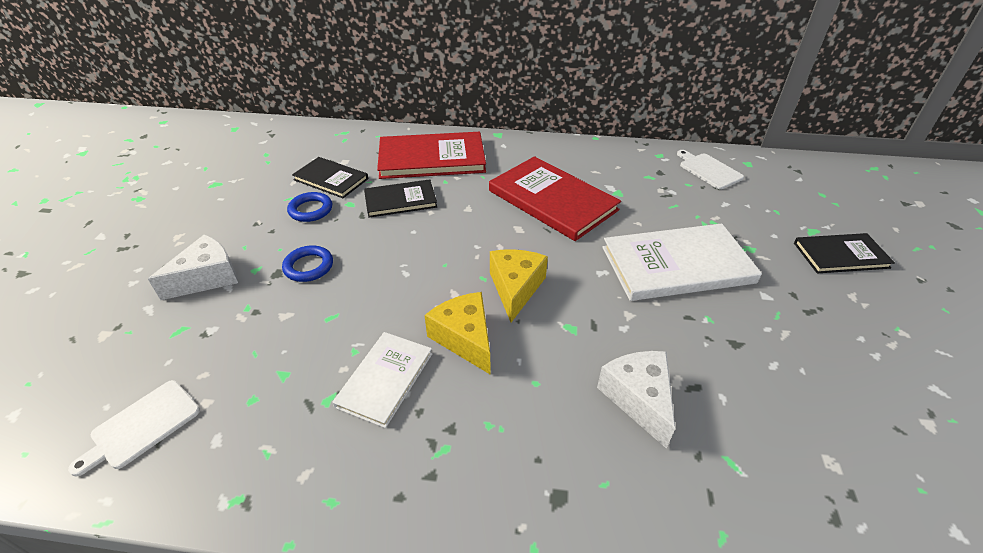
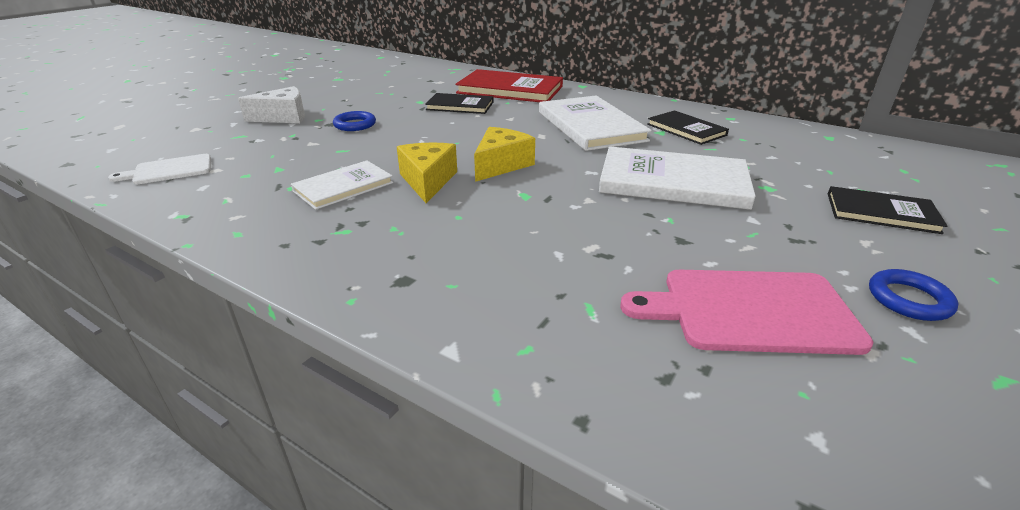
camera: 25 degrees right, 10 degrees down
(311, 210) = (388, 100): blue ring -> blue ring (908, 299)
(331, 179) = (420, 88): black book -> black book (686, 130)
(552, 200) = (590, 126): red book -> white book
(638, 399) = (540, 247): white cheese -> none
(708, 170) = (776, 134): white cutting board -> none
(836, 413) = (750, 311): none -> pink cutting board

